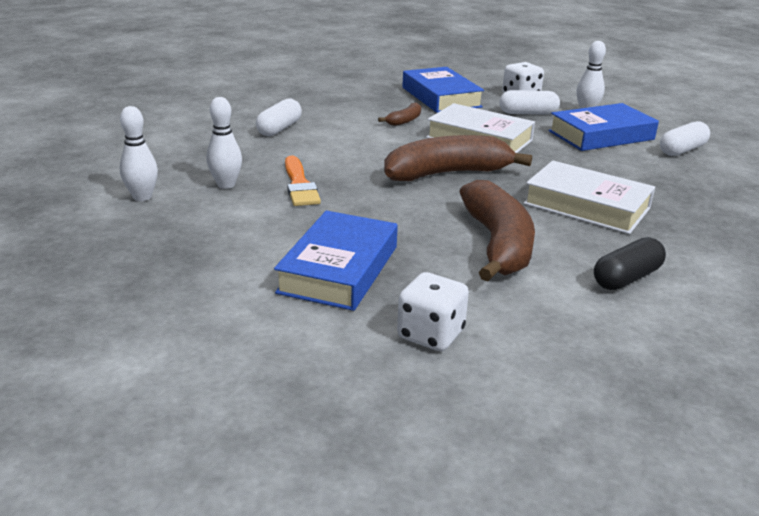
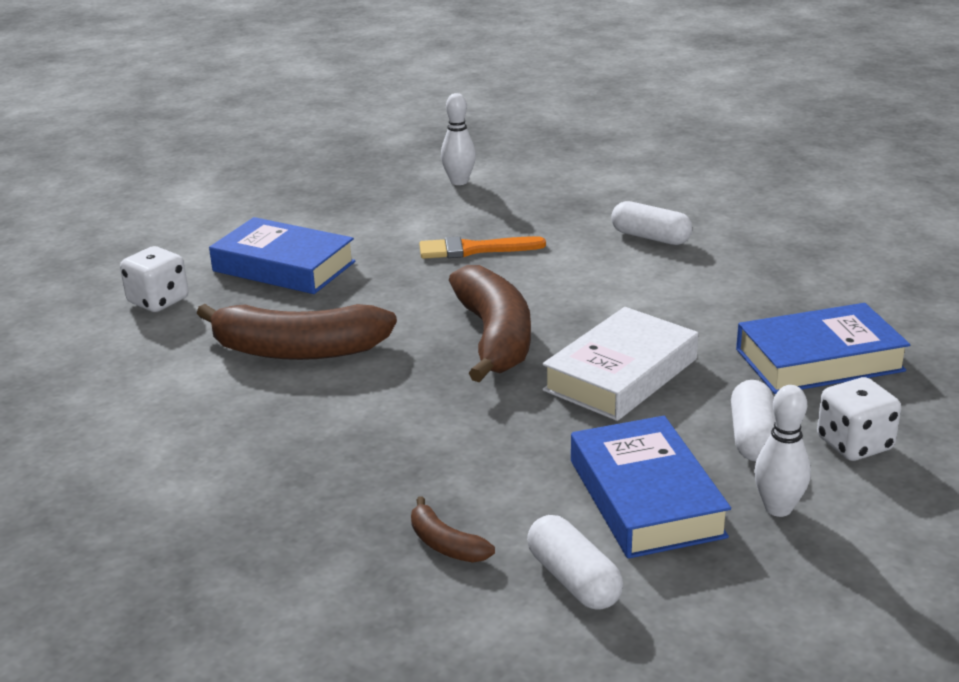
camera: 100 degrees right, 0 degrees up
(226, 185) = (481, 214): white bowling pin -> none
(404, 120) = (694, 321): brown banana -> brown banana (445, 544)
(587, 206) = (374, 427): white book -> none
(626, 278) = (191, 418): black capsule -> none

